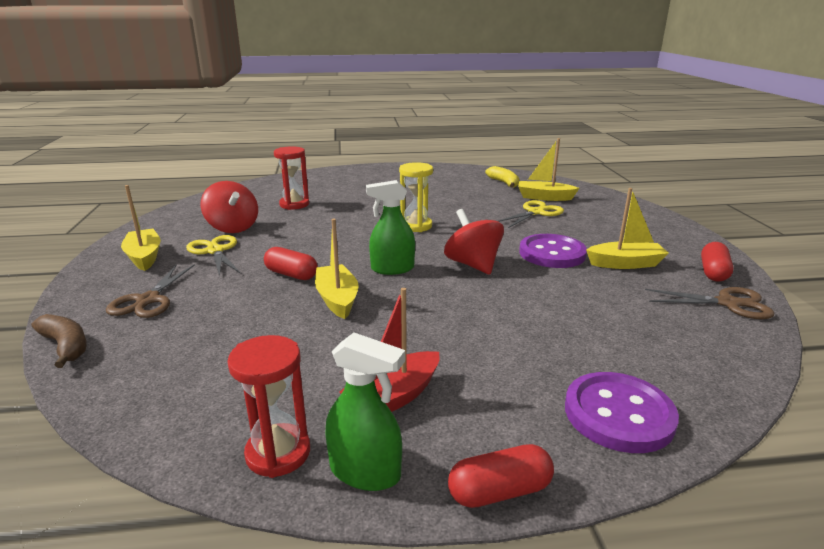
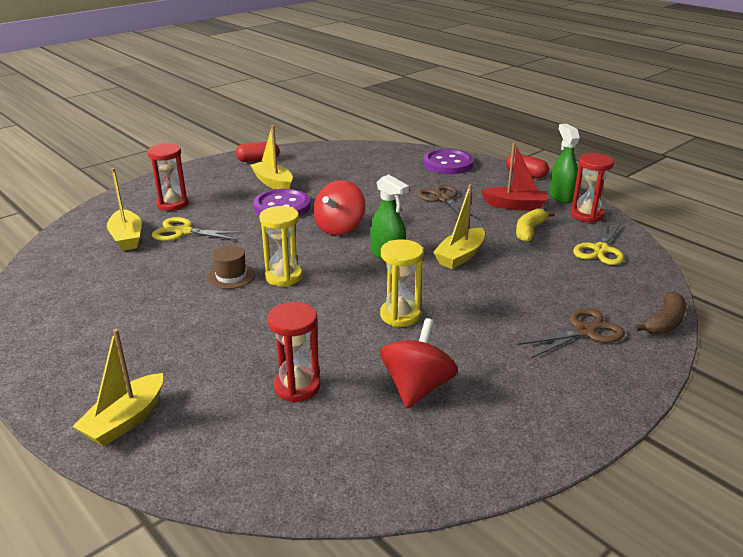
camera: 125 degrees left, 5 degrees up
(66, 346) = (665, 322): brown banana -> brown banana turned 150 degrees counterclockwise
(144, 257) = (549, 395): yellow boat -> yellow boat (125, 420)
(215, 251) = (477, 358): yellow scissors -> yellow scissors (600, 249)
(291, 274) = (456, 291): red capsule -> none
(302, 245) = (400, 315): none -> yellow hourglass
(440, 213) = (231, 276): none -> brown hat
(504, 183) = (80, 272): yellow banana -> yellow banana (529, 231)
(600, 217) = (172, 204): none -> red hourglass
(727, 303) = (303, 154): brown scissors -> brown scissors (443, 199)

